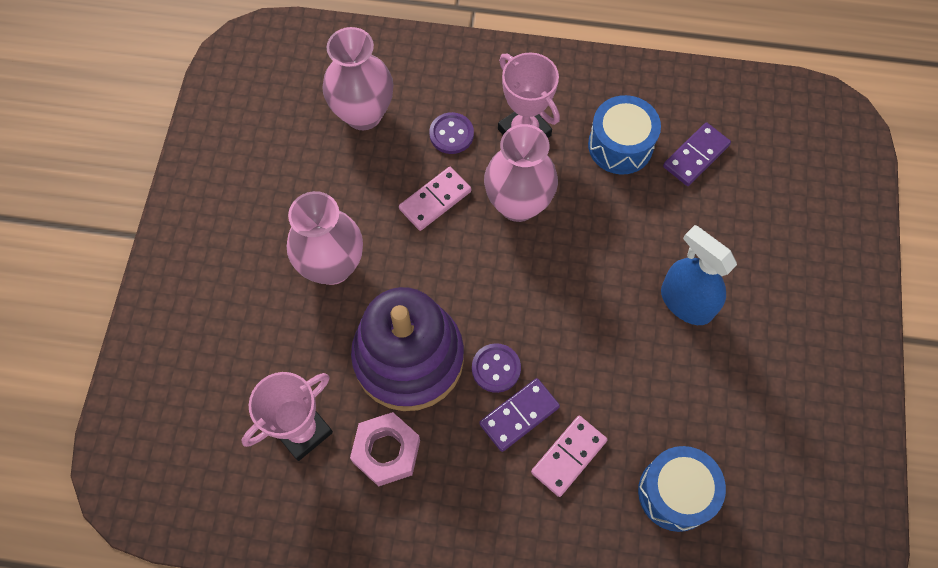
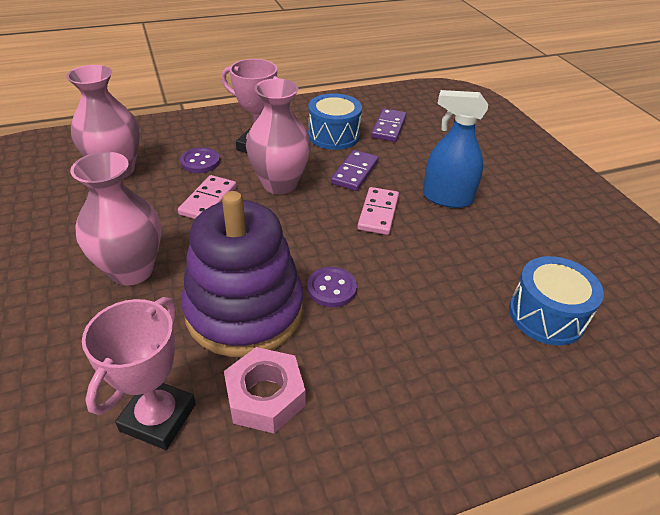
camera: 30 degrees left, 25 degrees down
(519, 415) = (376, 314): purple domino -> purple domino (354, 172)
(569, 456) = (441, 326): pink domino -> pink domino (378, 213)

